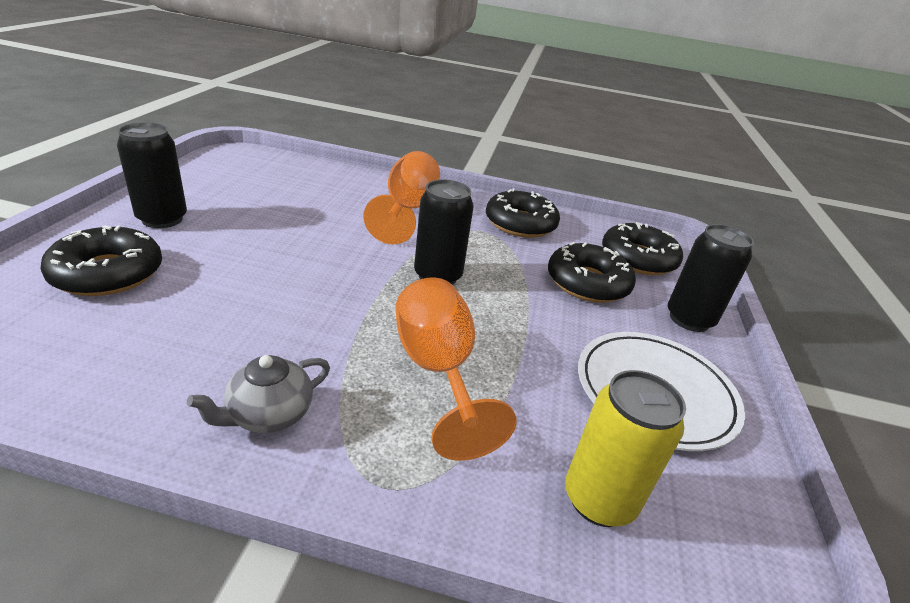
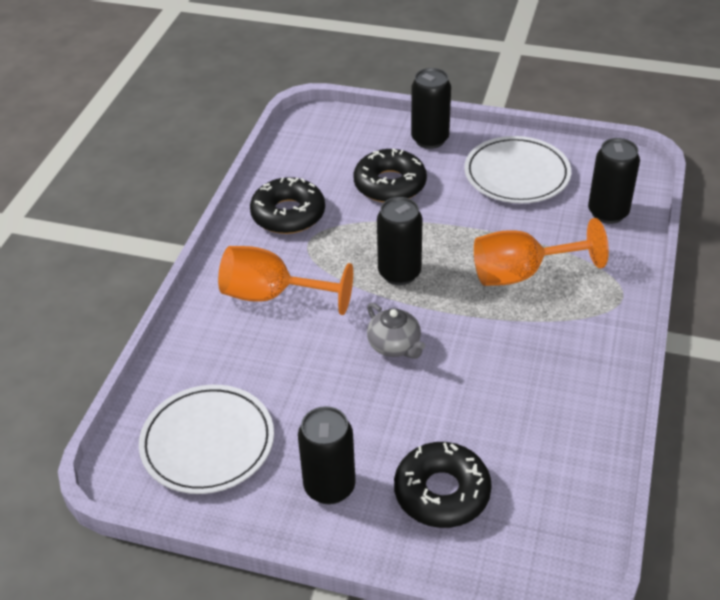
camera: 80 degrees left, 10 degrees up
(245, 178) = (207, 442): none -> white plate
(268, 415) = (584, 352): grey teapot -> grey teapot (395, 346)
(599, 499) = (608, 213): yellow can -> black can
(638, 259) = (342, 148): black donut -> none

